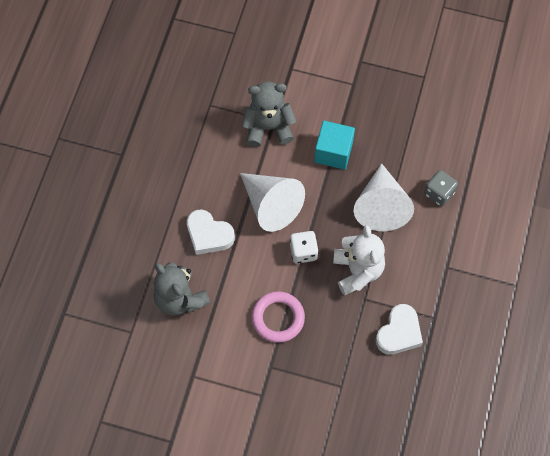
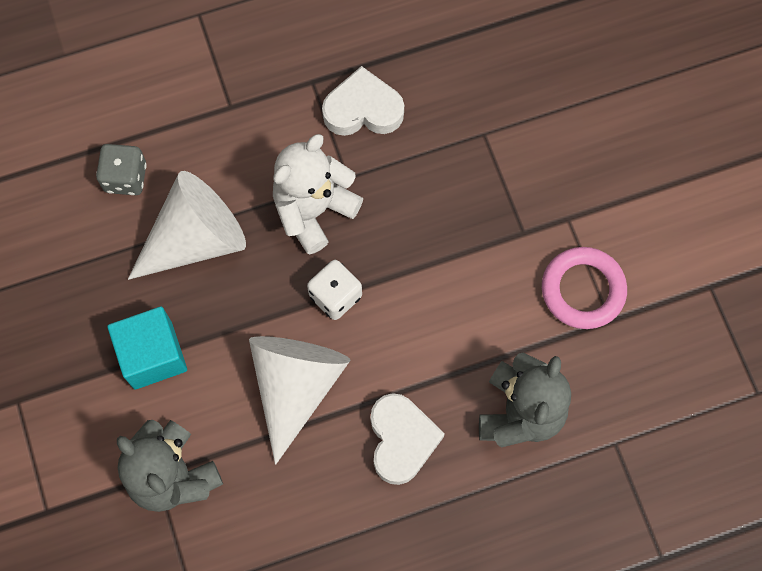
camera: 125 degrees left, 5 degrees up
(278, 318) = (453, 266): pink ring -> pink ring (583, 290)

